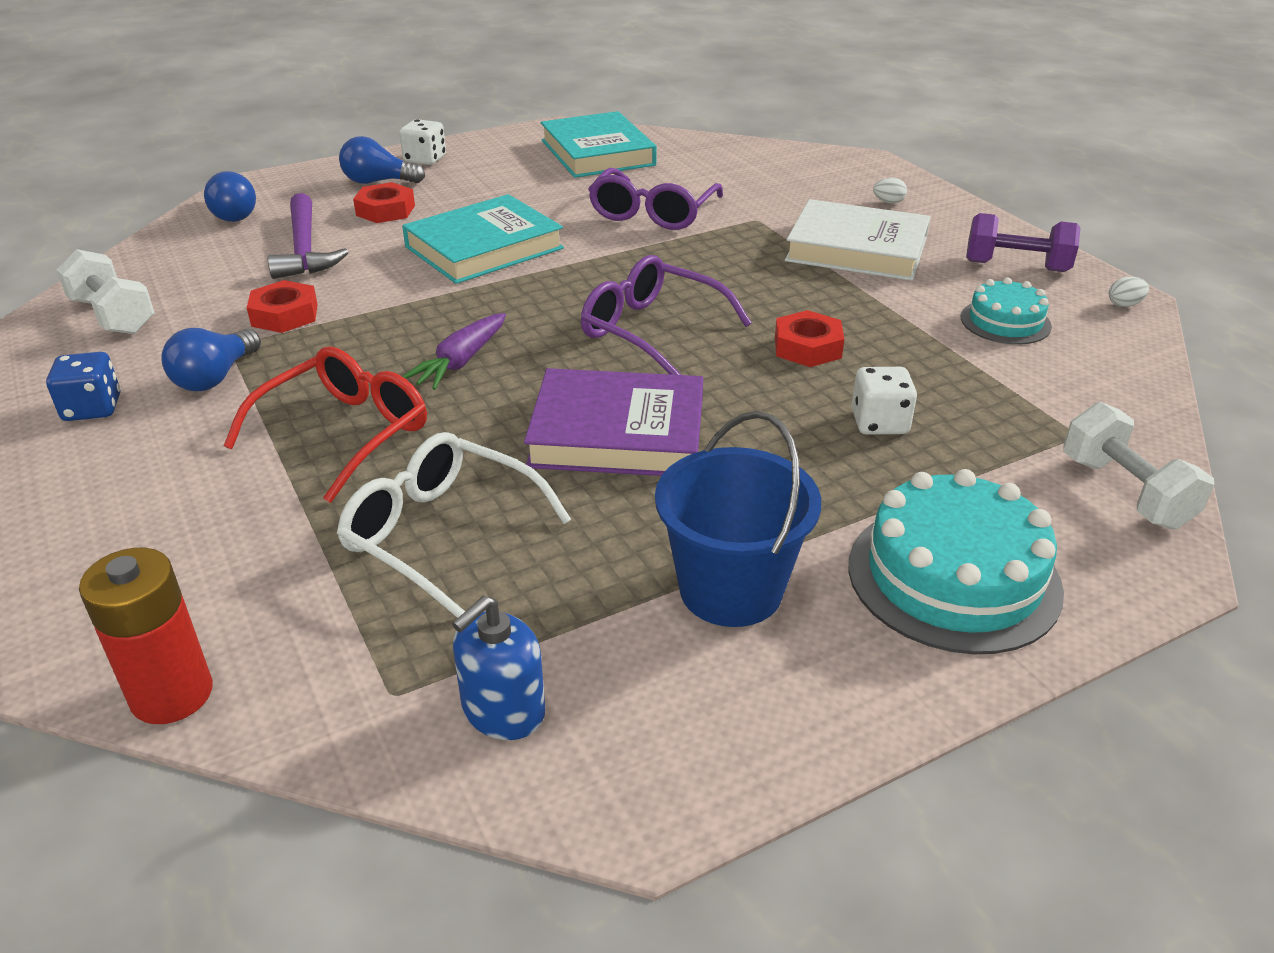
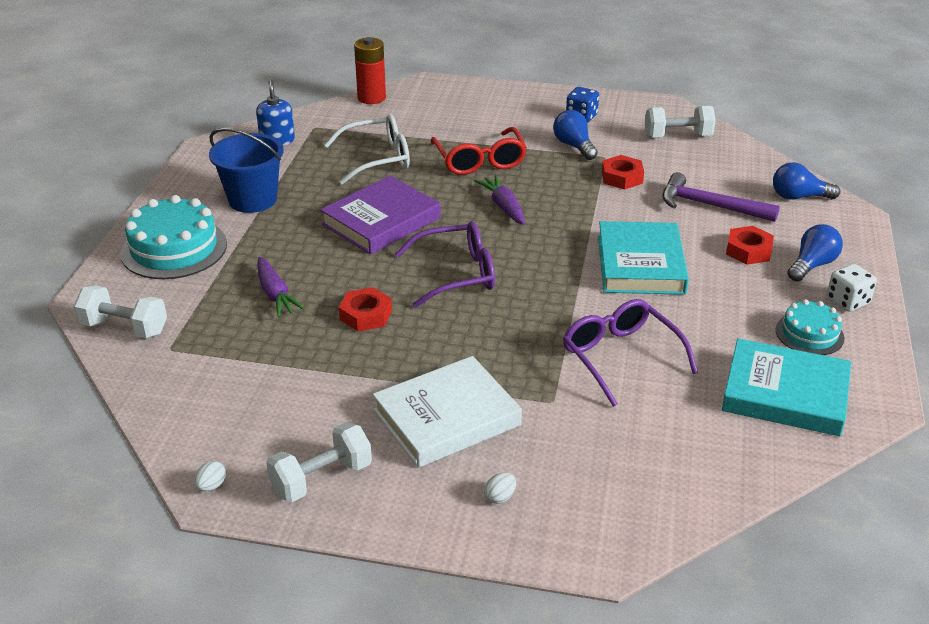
camera: 130 degrees right, 0 degrees up
(879, 423) = (275, 294): white dice -> purple carrot
(1005, 322) = (278, 411): turquoise cake -> turquoise cake (809, 334)
(1016, 266) = (321, 478): purple dumbbell -> white dumbbell

